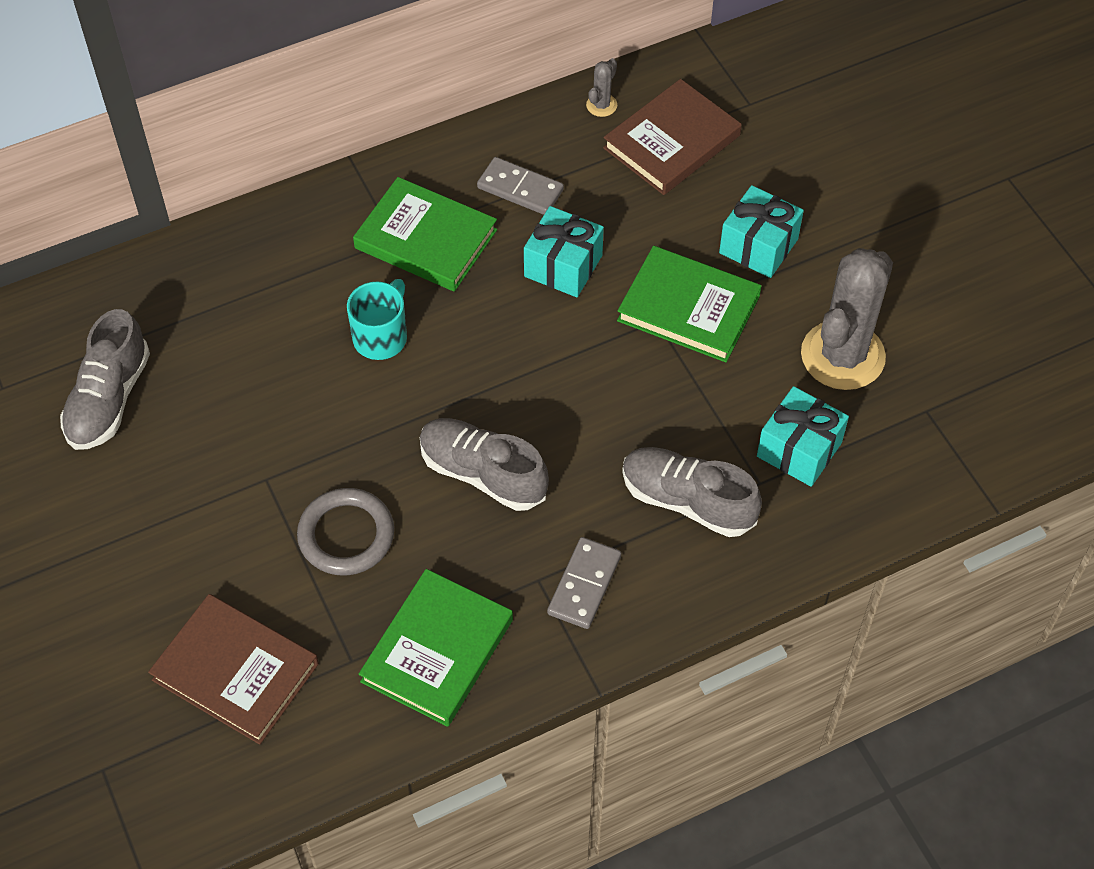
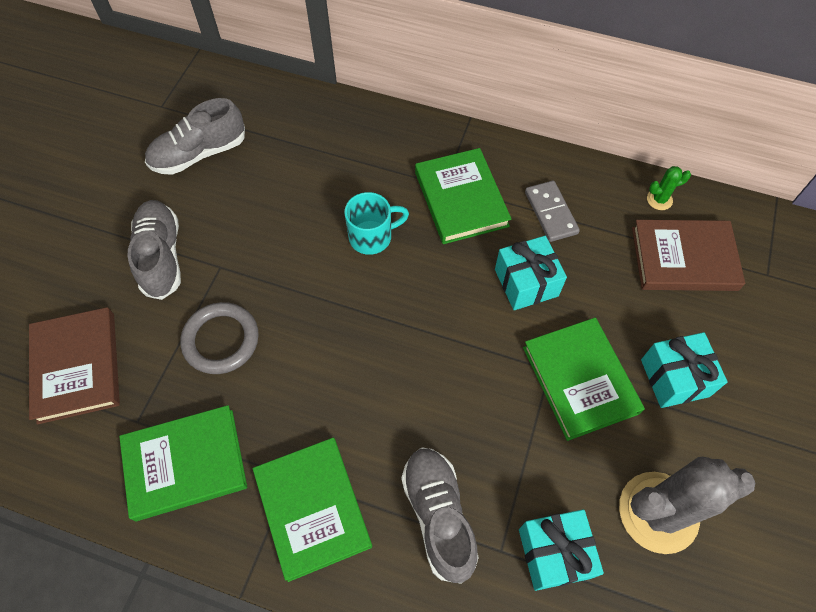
camera: 45 degrees right, 5 degrees up
(483, 473) = (335, 374): grey shoe -> grey shoe (161, 256)
(584, 585) = (312, 508): grey domino -> green book
(601, 105) = (659, 200): grey cactus -> green cactus

